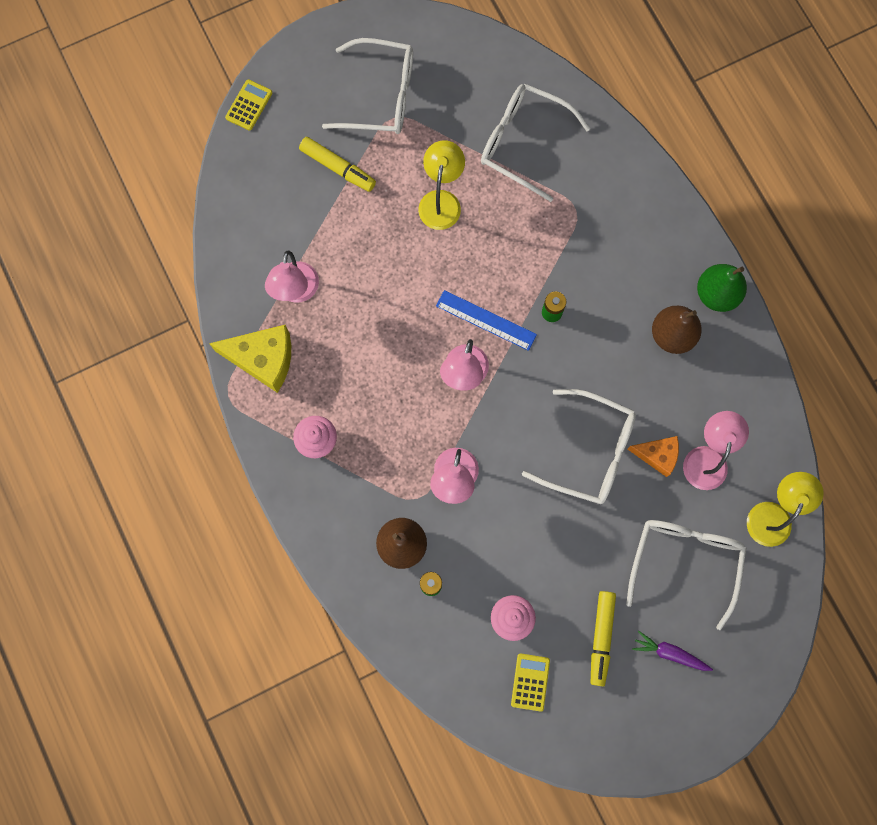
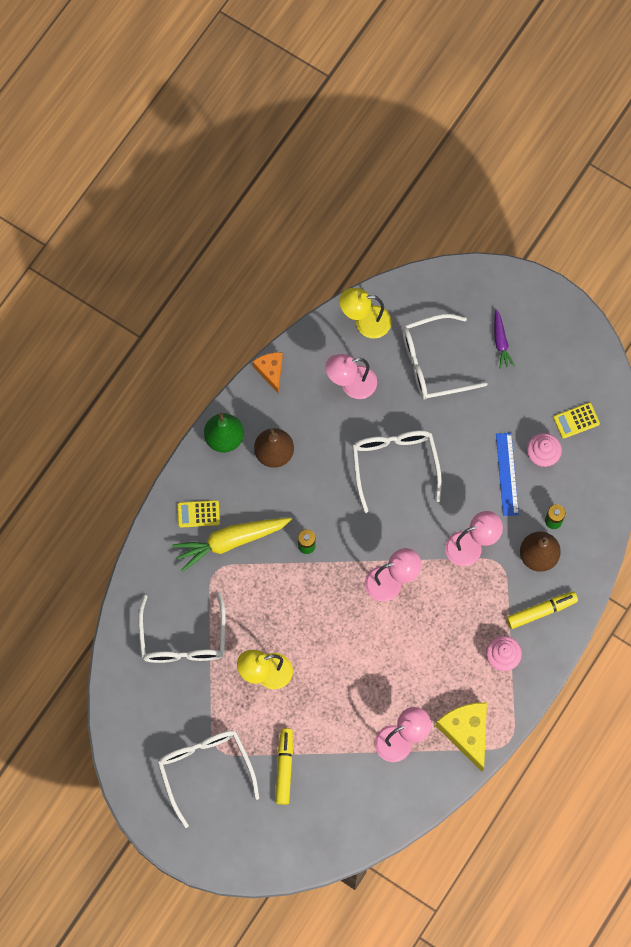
camera: 120 degrees left, 5 degrees down
(249, 105) = (272, 869): yellow calculator -> yellow calculator (198, 514)
(486, 320) = (340, 589): blue ruler -> blue ruler (507, 474)
(599, 240) = (230, 541): none -> yellow carrot
(601, 637) = (518, 390): yellow marker -> yellow marker (541, 611)
(657, 455) = (369, 418): orange cheese -> orange cheese (270, 371)

